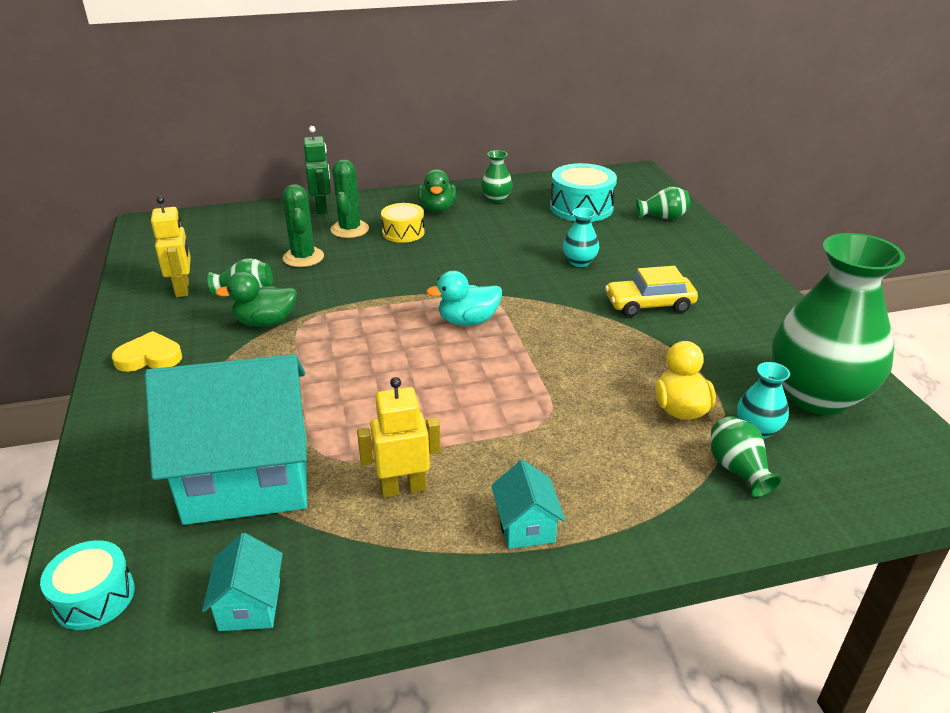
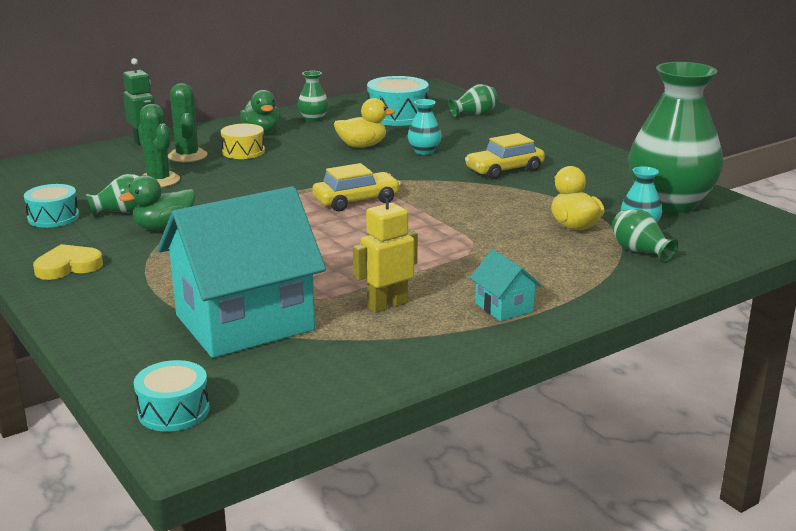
camera: 20 degrees left, 10 degrees down
(183, 289) = (53, 217): yellow robot -> turquoise drum
(250, 605) = (317, 388): turquoise house -> none
(468, 321) = (356, 201): turquoise duck -> yellow car
(521, 243) = (362, 146): none -> yellow duck

